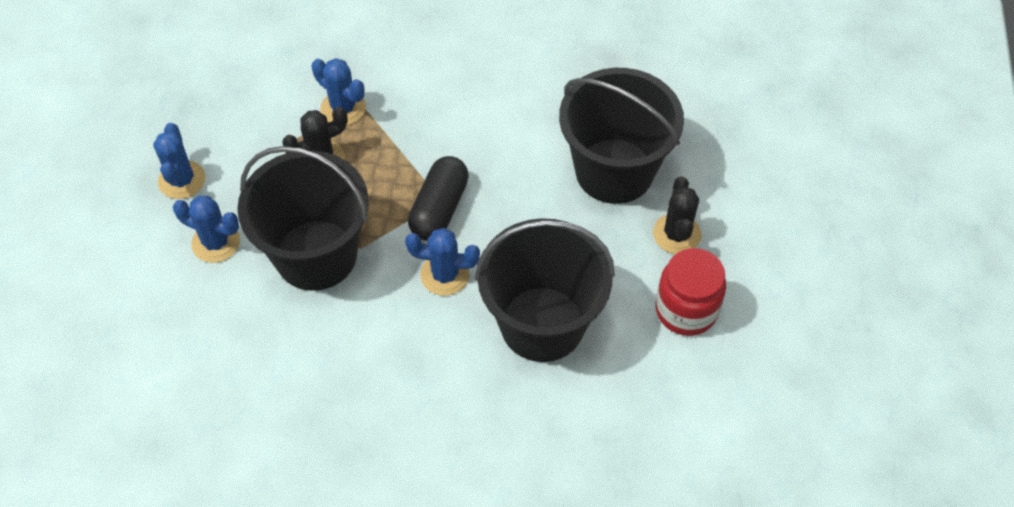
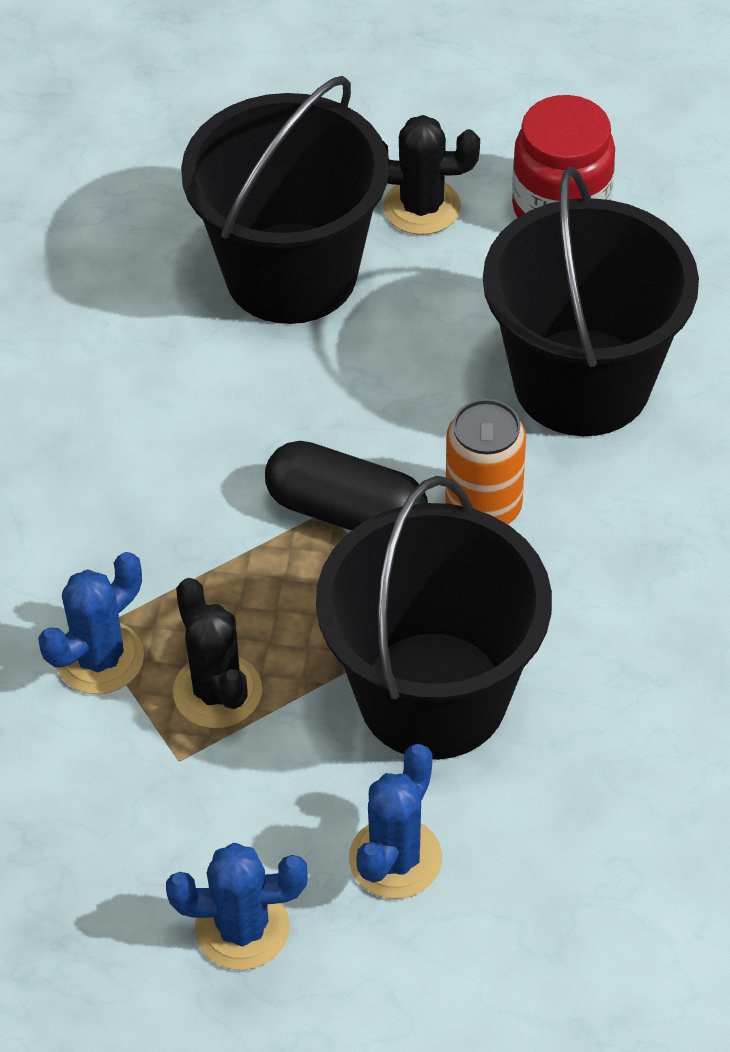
camera: 85 degrees left, 5 degrees down
(445, 275) = (483, 507): blue cactus -> orange can

